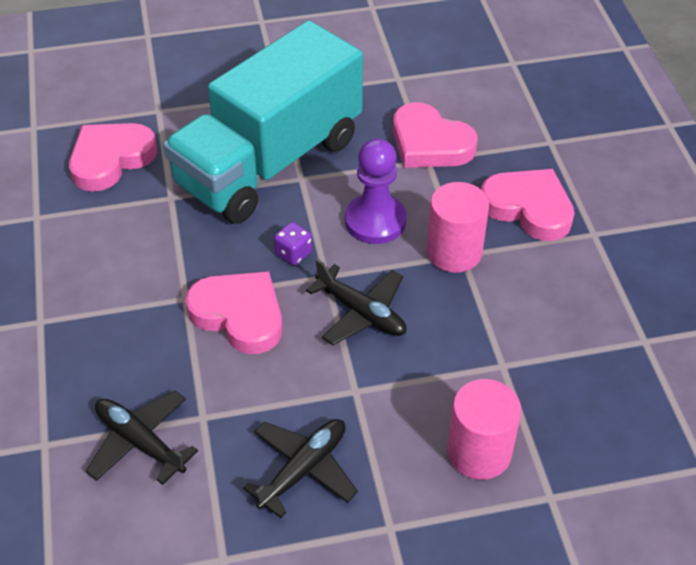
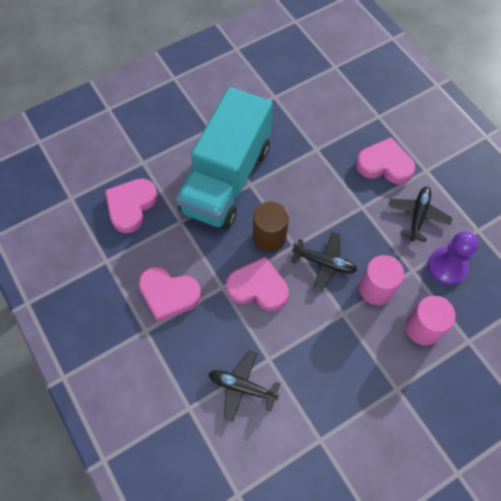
camera: 20 degrees left, 15 degrees up
(293, 253) = (269, 237): purple dice -> brown cylinder
(303, 469) = (337, 371): black plane -> black plane (418, 216)
(375, 221) = (305, 200): purple pawn -> purple pawn (447, 267)
(430, 143) = (312, 137): pink heart -> pink heart (169, 294)
(454, 252) = (357, 207): pink cylinder -> pink cylinder (376, 289)

